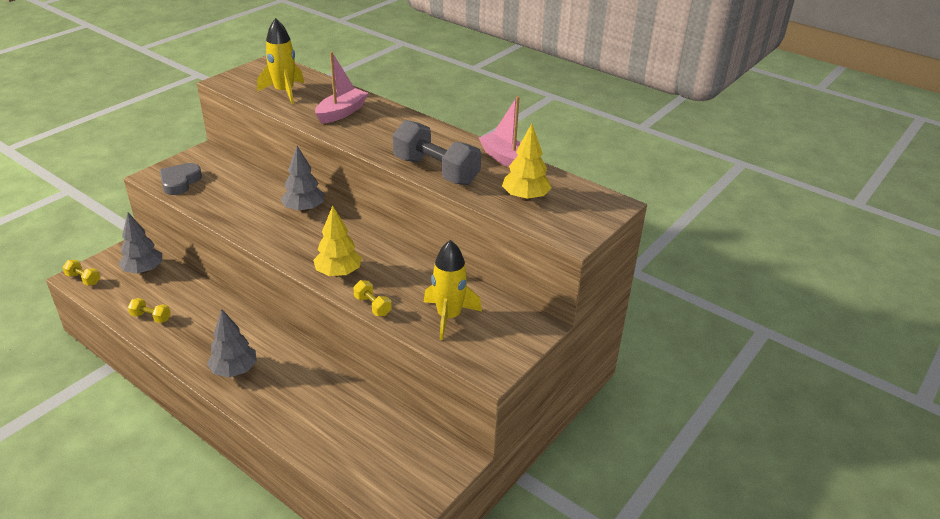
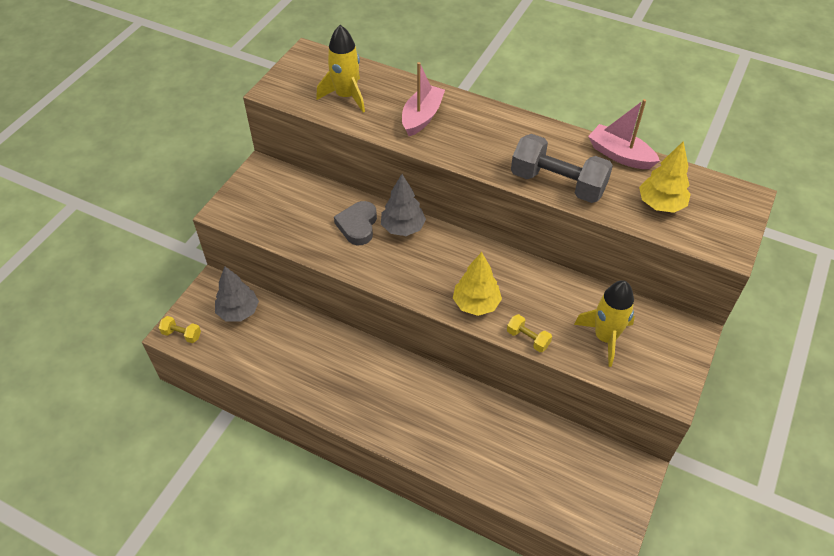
camera: 10 degrees left, 15 degrees up
(151, 317) = (275, 368): yellow dumbbell -> none
(180, 182) = (256, 214): grey heart -> grey heart (358, 226)
(234, 370) = (388, 414): grey tree -> none

